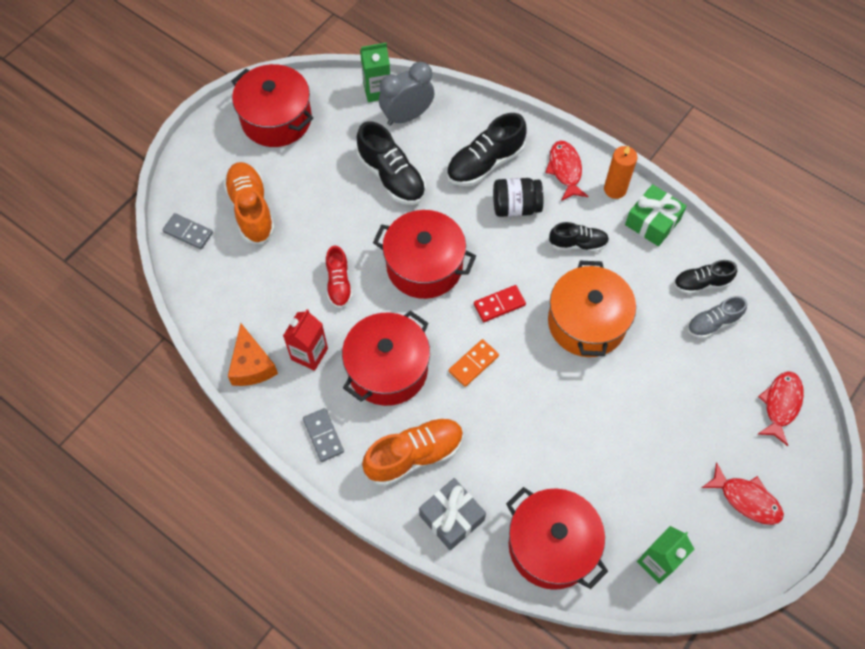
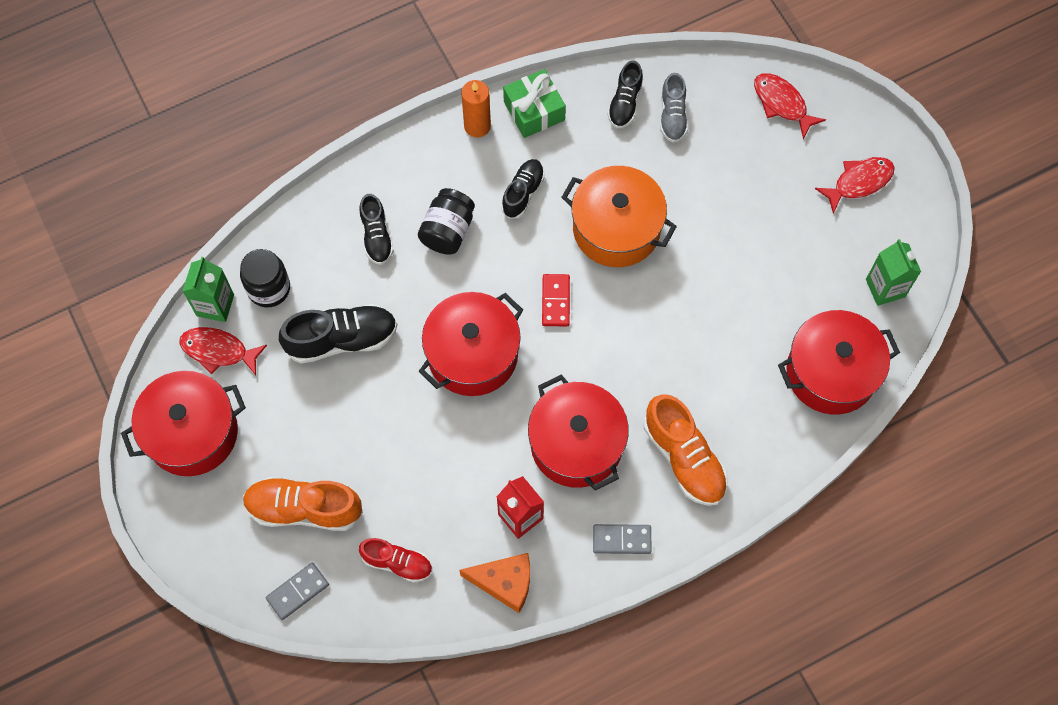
camera: 65 degrees left, 5 degrees up
(339, 284) = (450, 451): red shoe -> red shoe (397, 563)
(407, 116) = (269, 288): grey clock -> black jar
(414, 455) = (684, 458): orange shoe -> orange shoe turned 150 degrees clockwise
(452, 517) = (764, 451): grey gift -> none
(473, 364) = (610, 357): orange domino -> none
(485, 163) = (376, 236): black shoe -> black shoe, size x0.62
(565, 170) = (428, 161): red fish -> red fish (218, 351)

